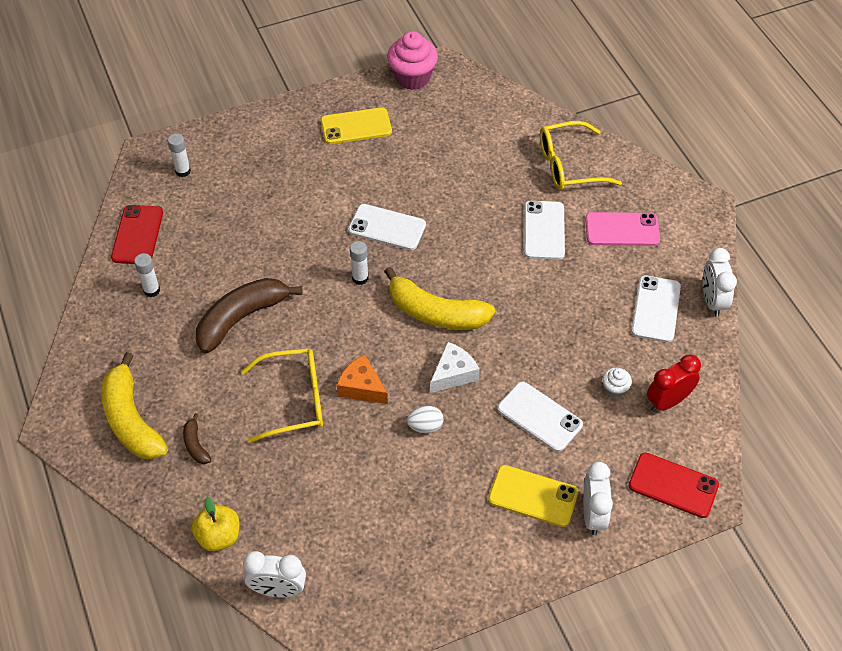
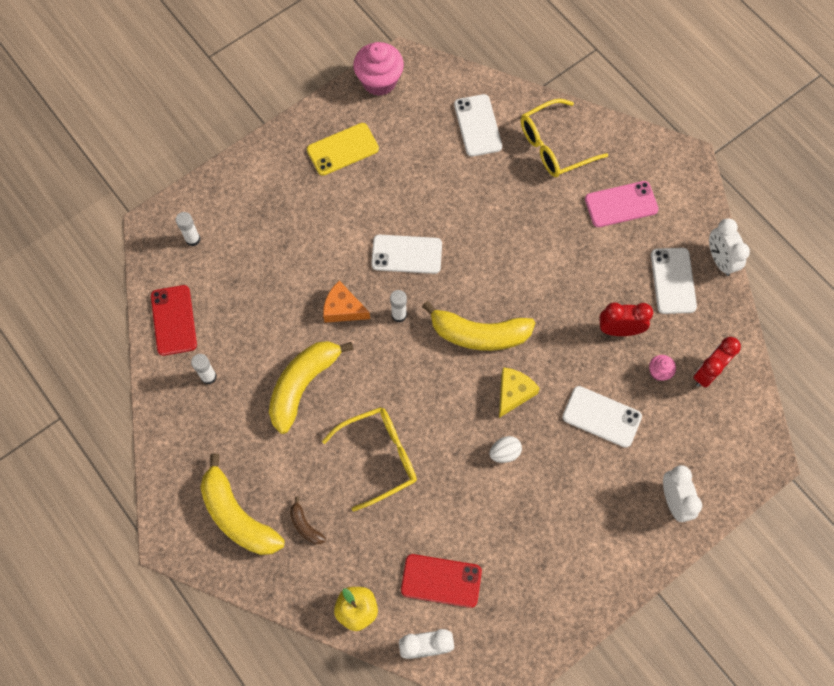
camera: 15 degrees left, 15 degrees up
(241, 318) = (303, 385): brown banana -> yellow banana
(362, 387) = (436, 428): orange cheese -> orange cheese (343, 309)
(453, 374) = (513, 393): white cheese -> yellow cheese
(533, 496) = (618, 496): yellow phone -> none
(544, 230) = (551, 222): white phone -> white phone (477, 125)
(584, 341) = (619, 330): none -> red clock
(615, 389) = (659, 372): white cupcake -> pink cupcake
(673, 485) = (733, 454): red phone -> red phone (441, 580)

